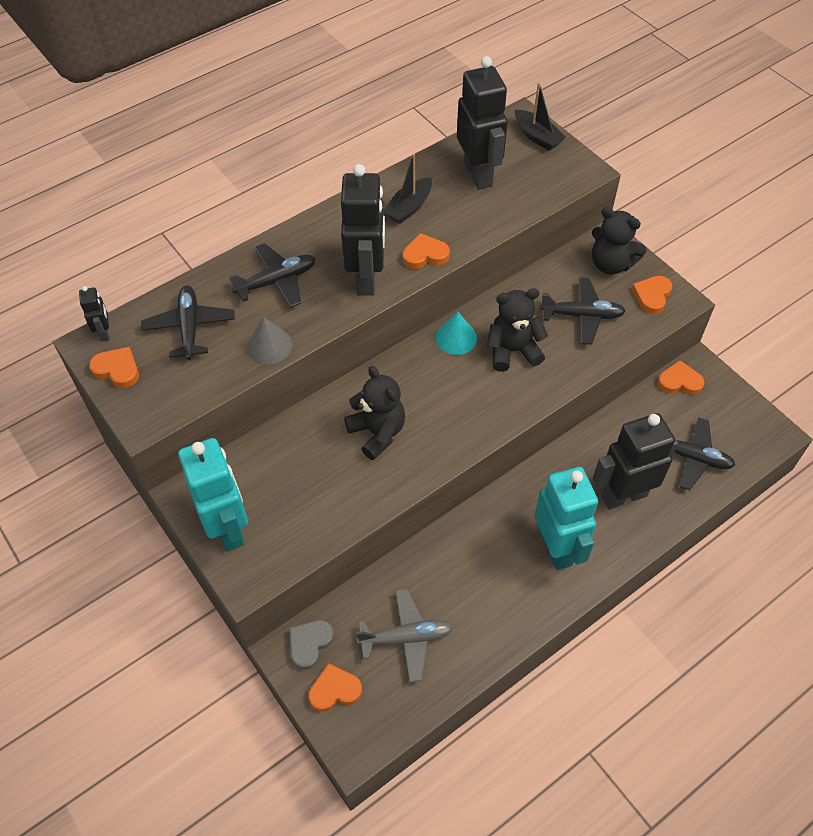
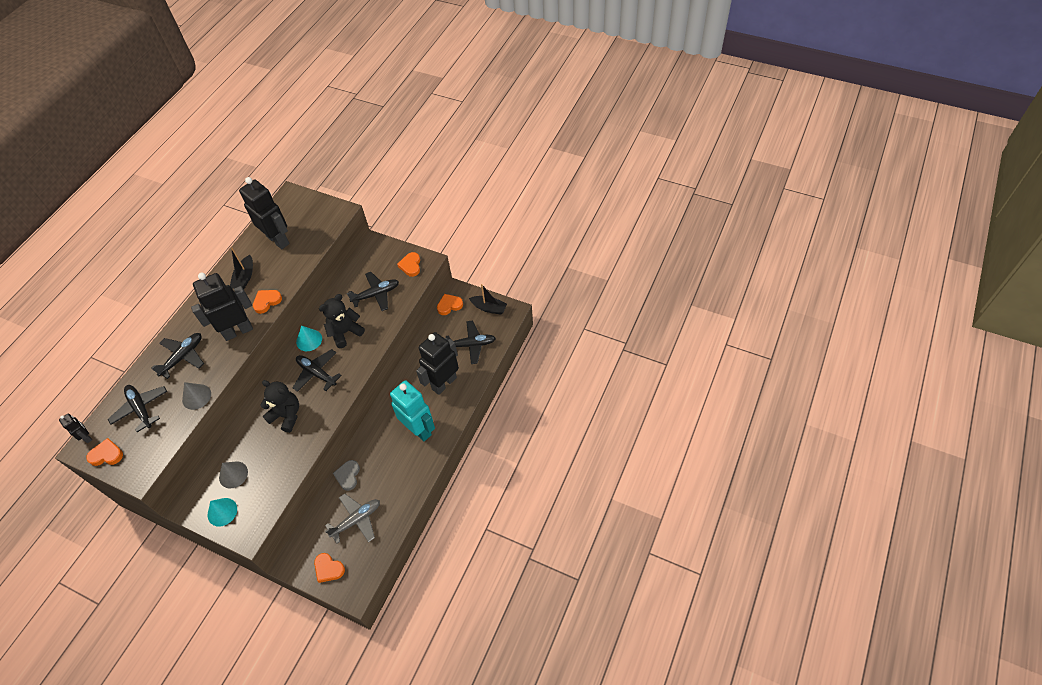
camera: 25 degrees left, 0 degrees up
(228, 528) = (222, 512): turquoise robot -> turquoise cone
(267, 481) = (233, 474): none -> grey cone
(310, 644) = (303, 552): grey heart -> grey heart (348, 476)
(335, 690) = (328, 569): orange heart -> orange heart turned 105 degrees counterclockwise
(367, 279) = (238, 331): black robot -> black robot turned 90 degrees counterclockwise
(447, 392) = (317, 373): none -> black plane
(537, 136) = (303, 202): black boat -> black boat (489, 308)
(611, 264) = (380, 257): black teddy bear -> none

